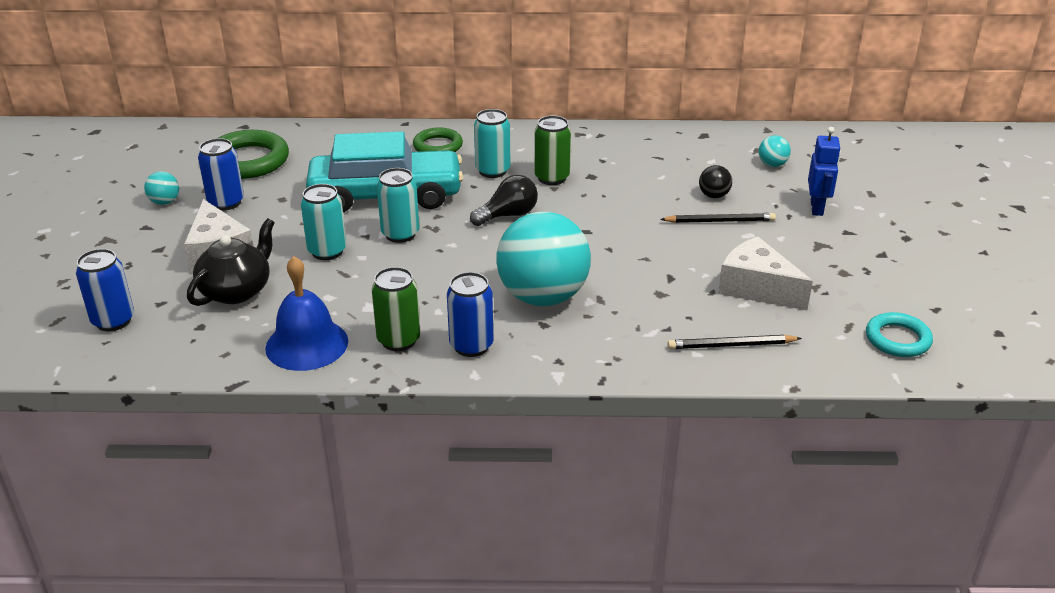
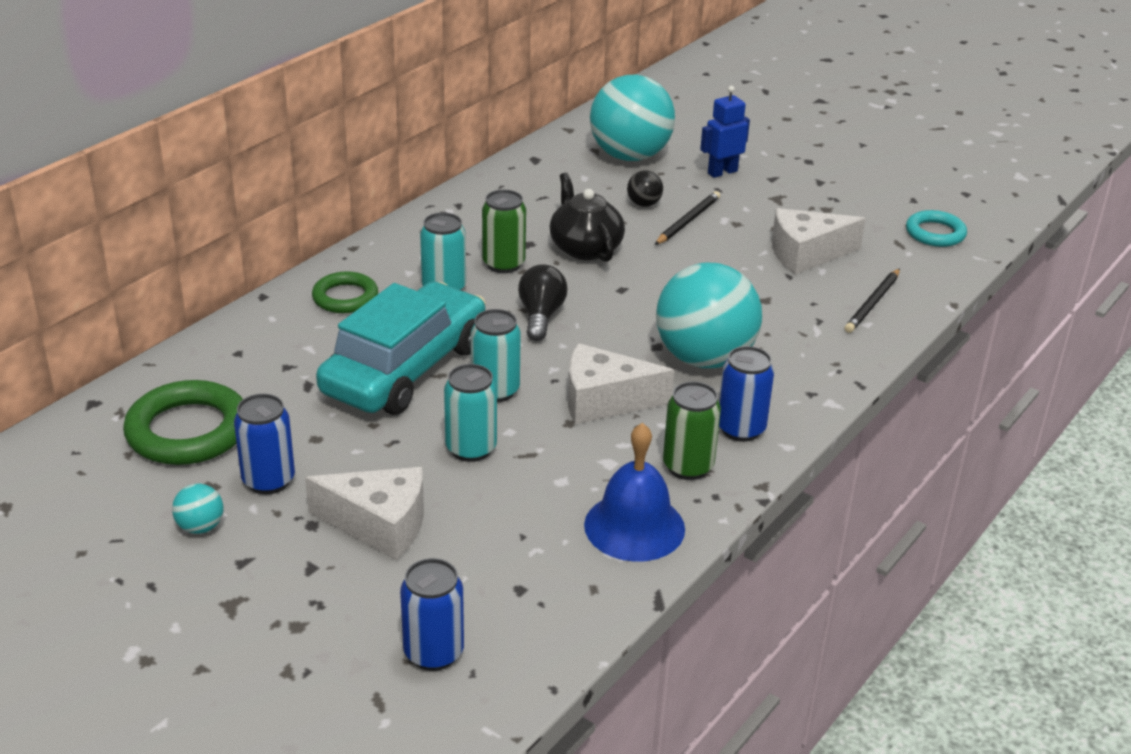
camera: 55 degrees left, 0 degrees up
(237, 291) = (477, 538): black teapot -> black teapot (585, 248)
(438, 277) = (604, 401): none -> white cheese
(772, 165) = (630, 156): turquoise ball -> turquoise ball, size x2.47
(817, 208) = (722, 172): blue robot -> blue robot turned 75 degrees counterclockwise

